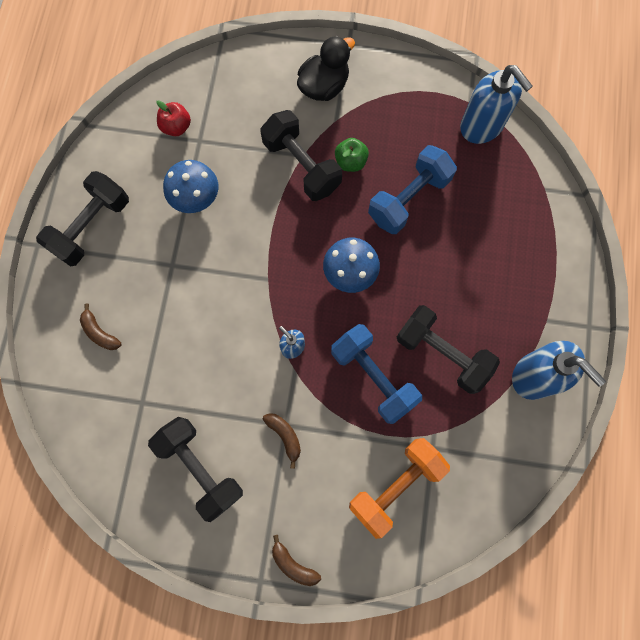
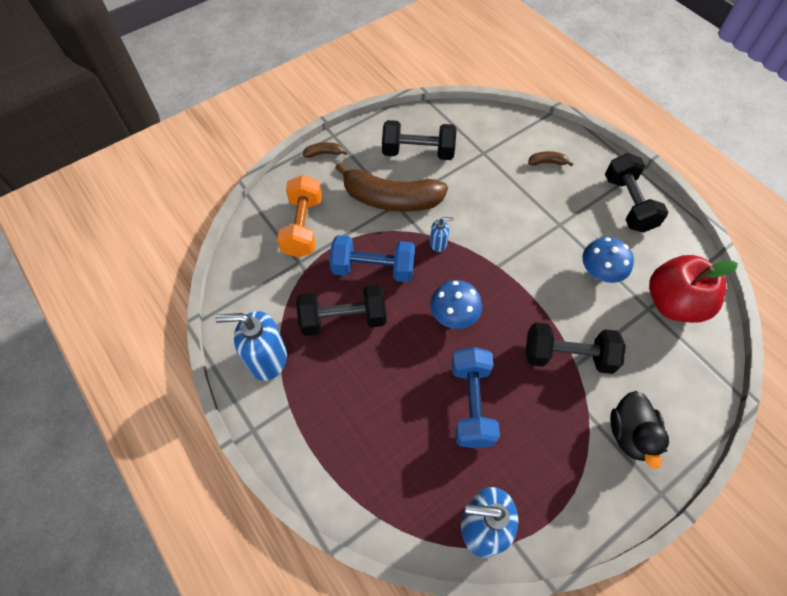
camera: 135 degrees right, 15 degrees down
(176, 127) = (673, 303): red apple -> red apple, size x2.12
(285, 436) = (391, 199): brown banana -> brown banana, size x2.48
(350, 162) = (540, 392): green apple -> none

